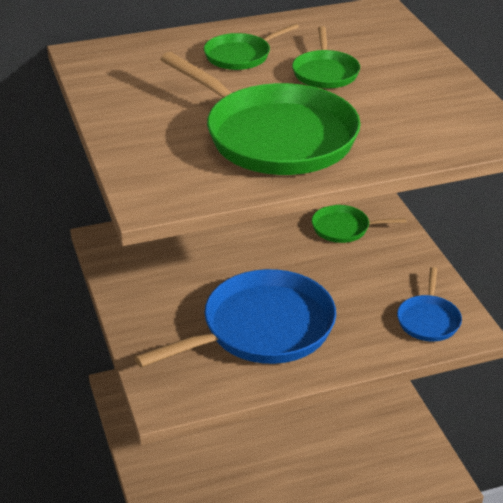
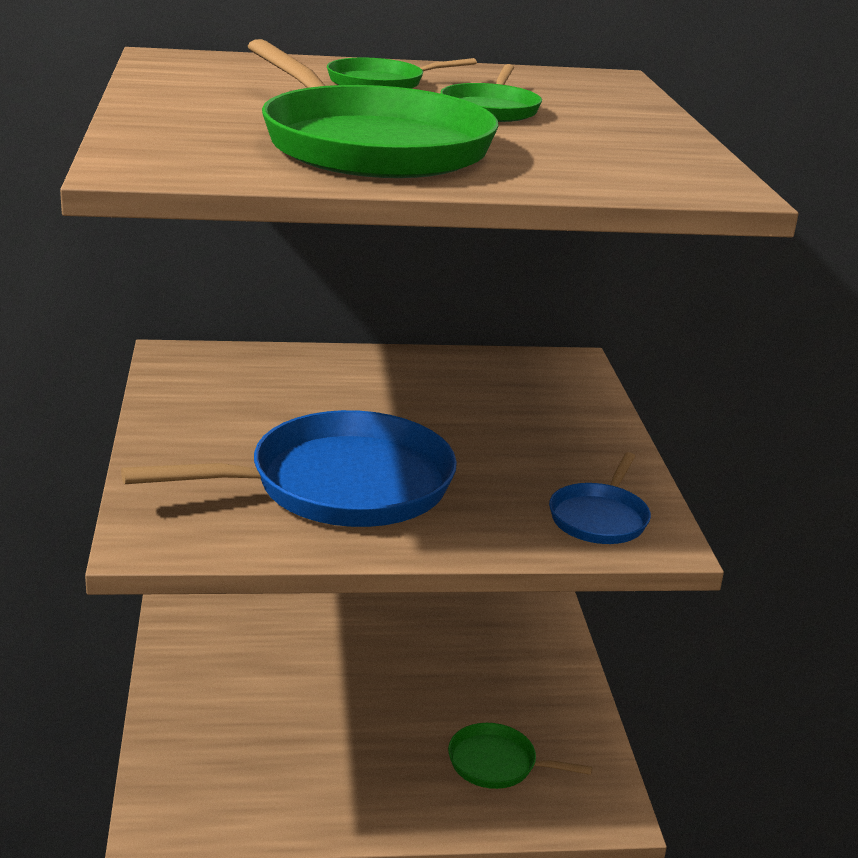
camera: 10 degrees right, 10 degrees down
(344, 228) = (520, 397): green pan -> green pan (496, 763)

